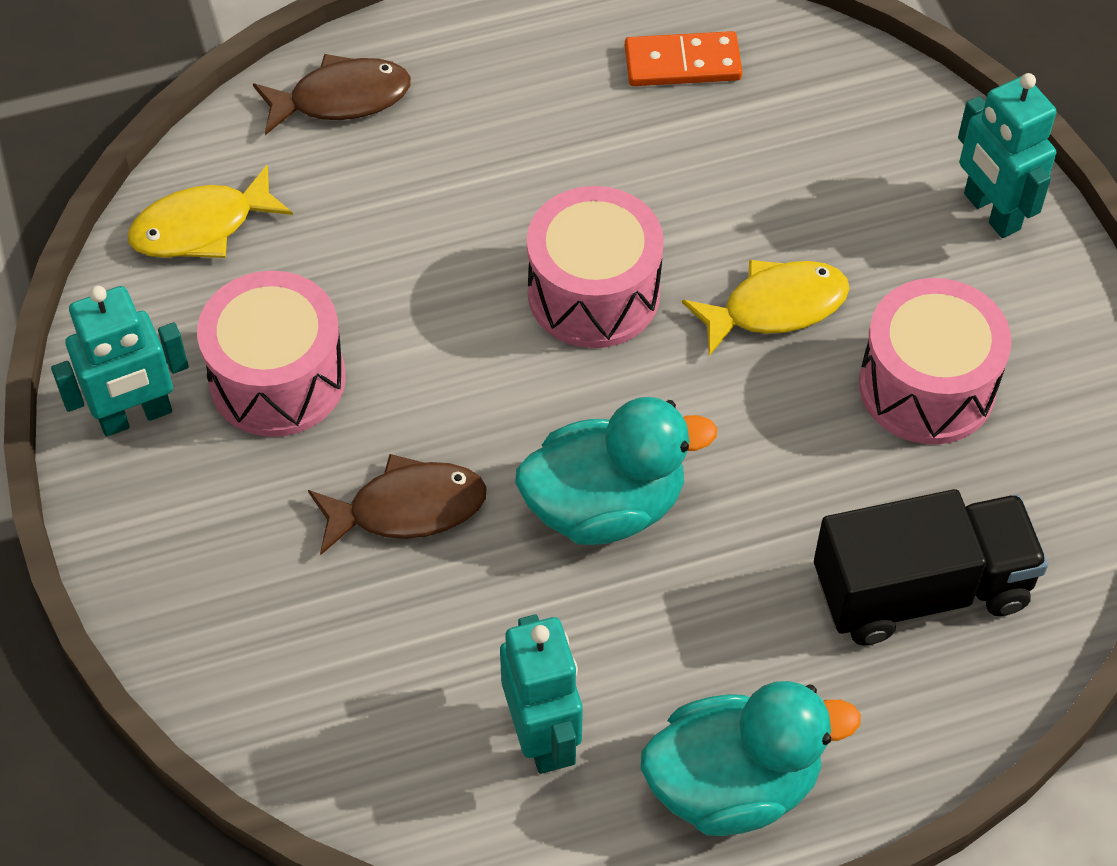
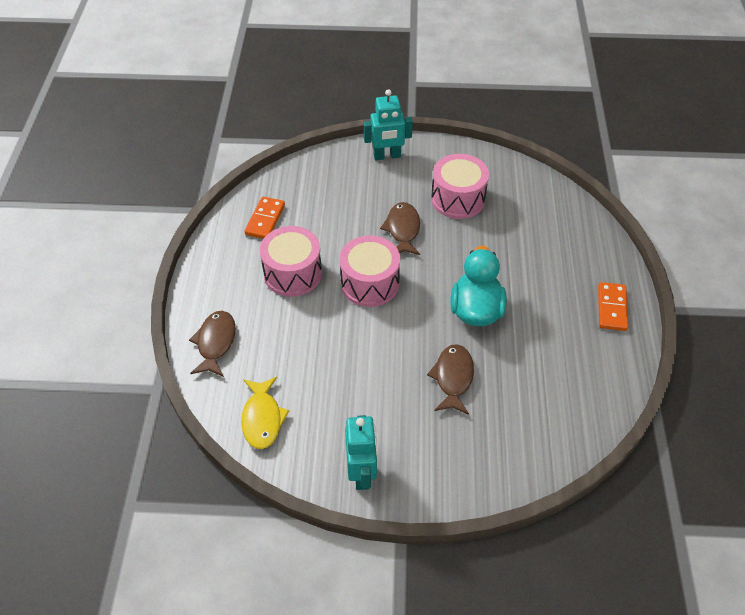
camera: 70 degrees left, 5 degrees down
(277, 379) = (365, 409): pink drum -> pink drum (292, 273)
(543, 736) = (576, 361): turquoise robot -> none
(733, 784) = (612, 308): turquoise duck -> orange domino
(775, 307) = (402, 229): yellow fish -> brown fish
(921, 589) = (544, 229): black truck -> none

